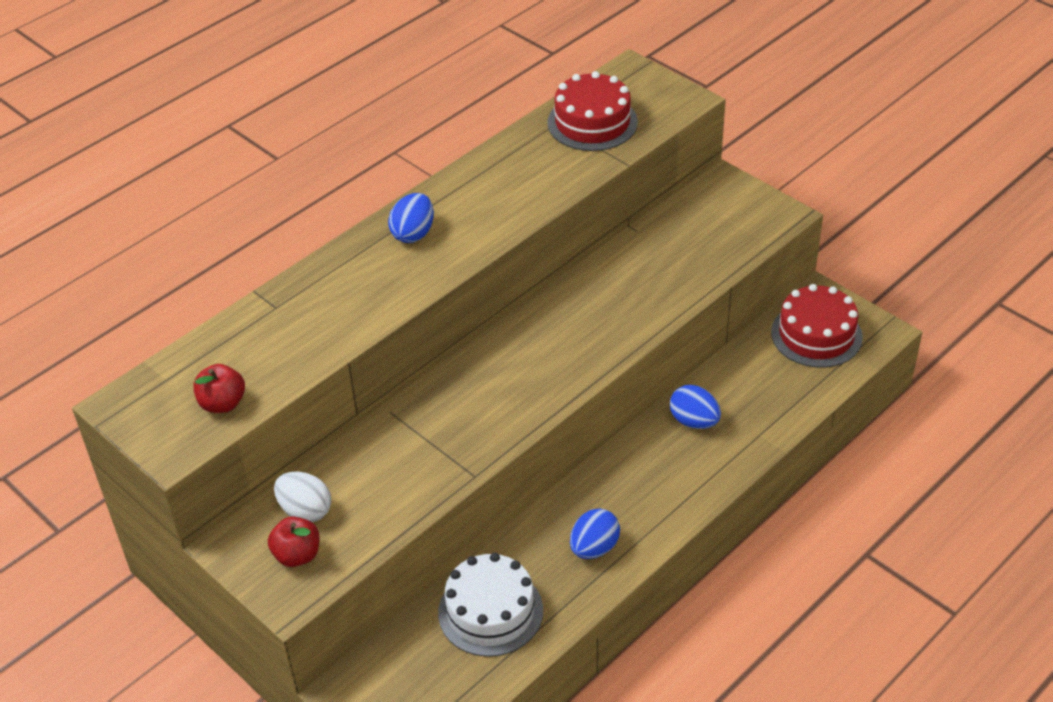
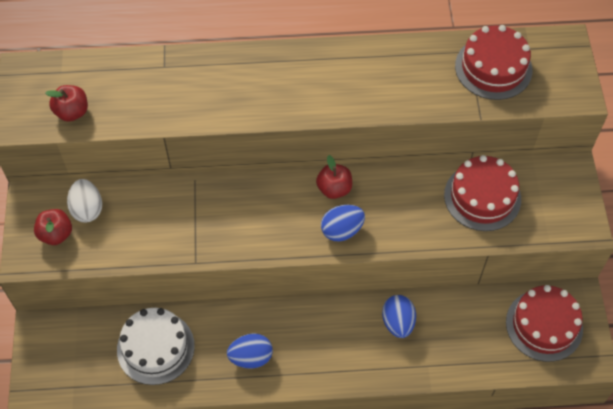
camera: 40 degrees right, 15 degrees up
(413, 233) = (292, 72): blue egg -> blue egg (342, 230)
(536, 328) = (334, 189): none -> red apple
(674, 248) = (482, 197): none -> red cake

